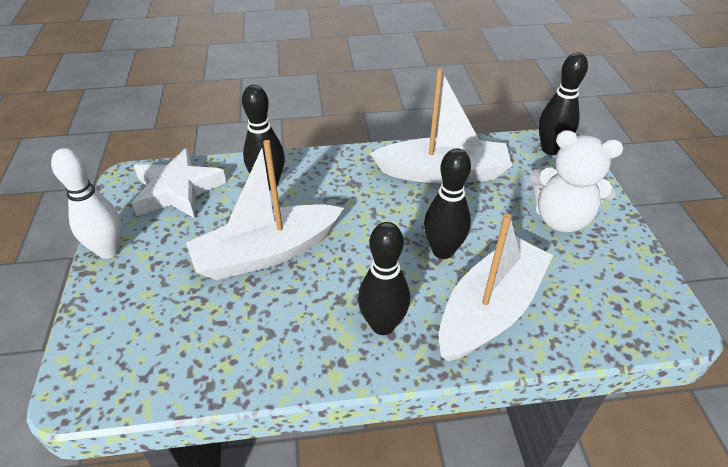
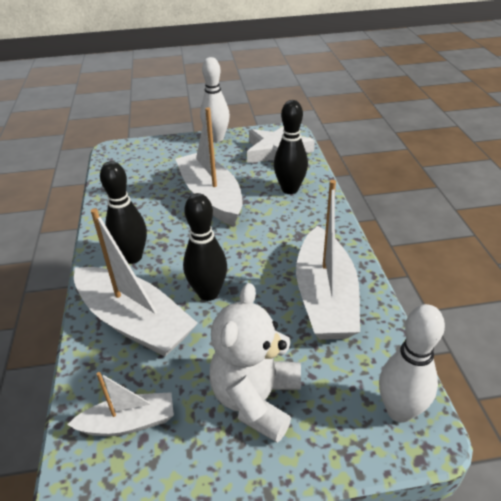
camera: 90 degrees right, 5 degrees down
(550, 149) = (399, 411): black bowling pin -> white bowling pin
(608, 300) = (128, 422): none -> white boat

